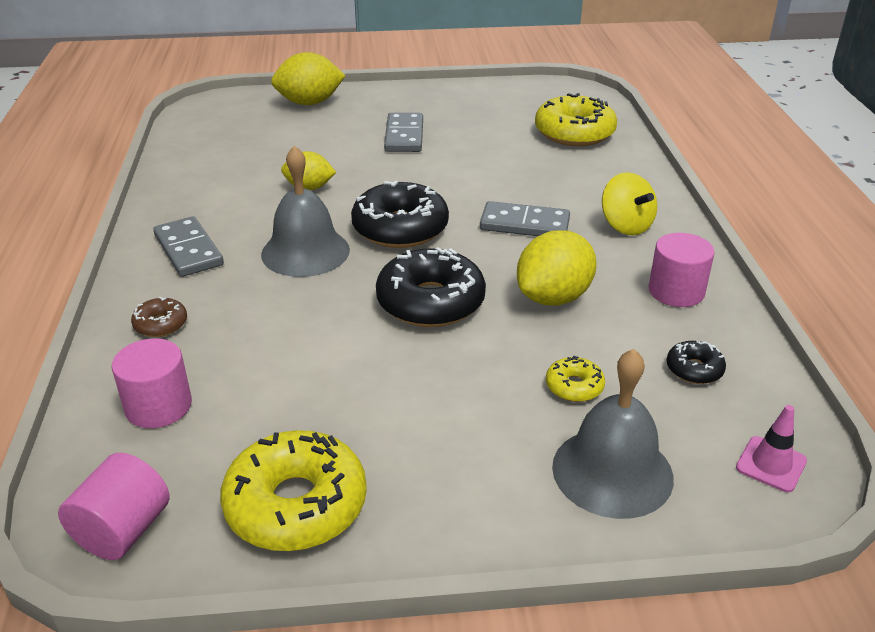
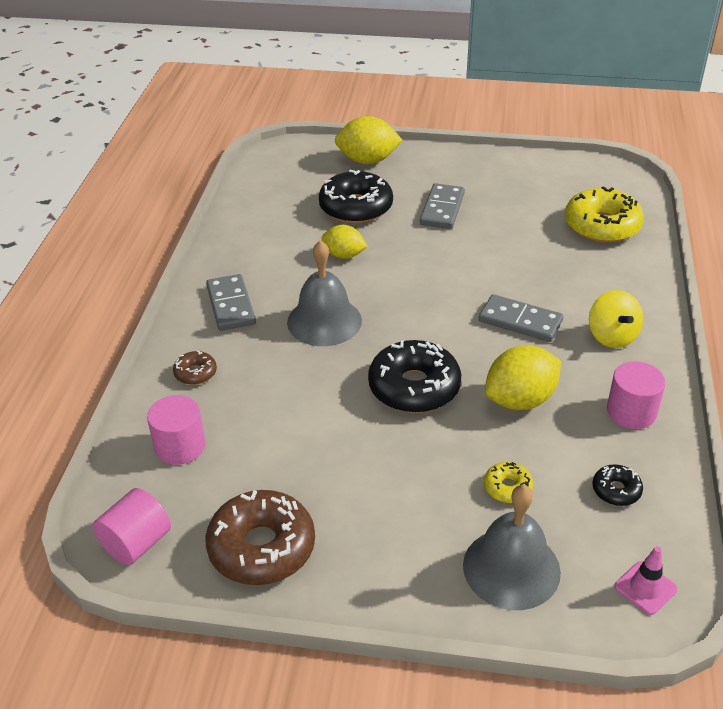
camera: 15 degrees right, 5 degrees up
(296, 504) = (262, 547): yellow donut -> brown donut
(400, 228) = (410, 309): black donut -> black donut (356, 207)

